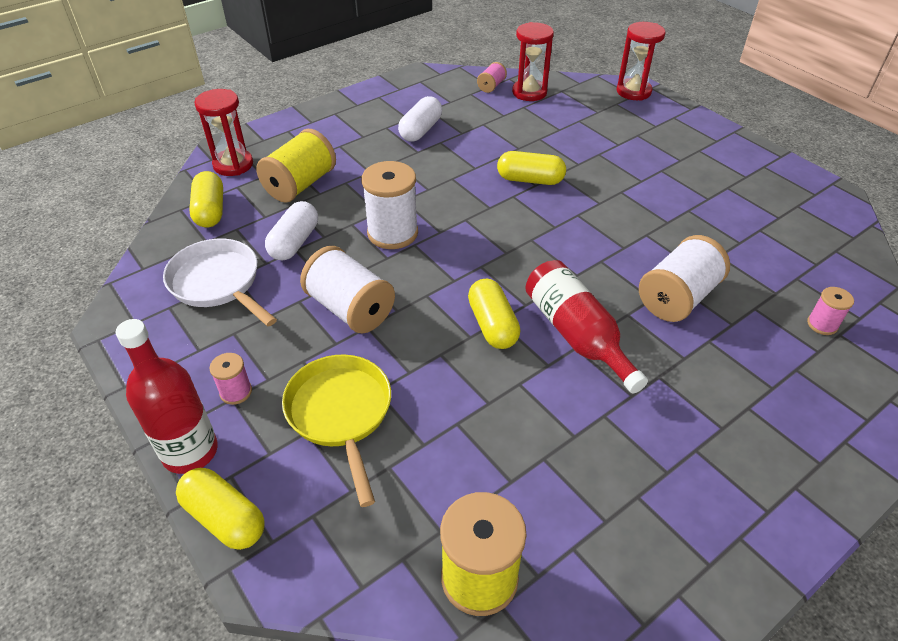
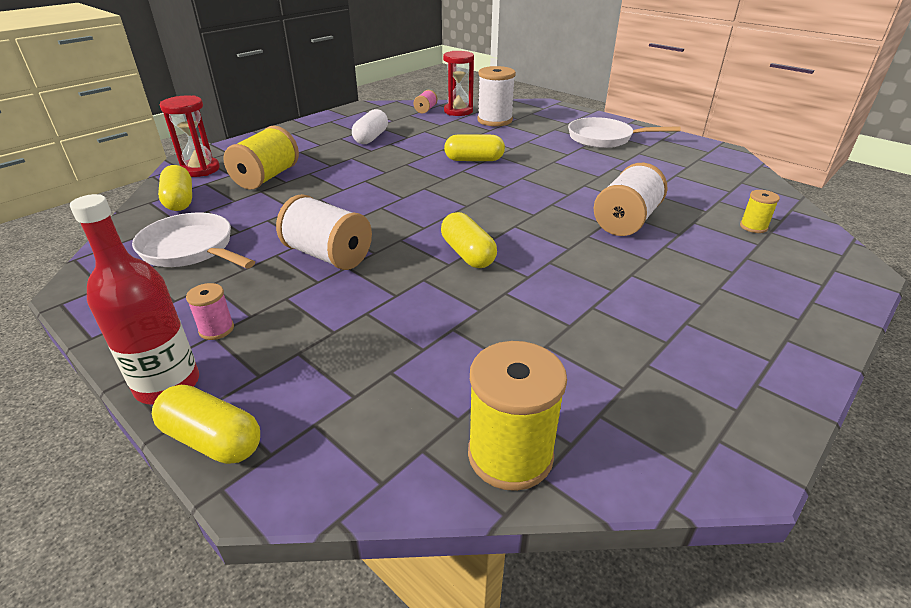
camera: 10 degrees left, 10 degrees down
(294, 242) = (266, 215): white capsule -> none
(341, 413) = (332, 334): yellow pan -> none
(392, 233) = (359, 201): white spool -> white spool (494, 120)
(576, 335) = (547, 253): red bottle -> none
(633, 92) = (542, 106): red hourglass -> none
(693, 158) = (604, 138): none -> white pan
(822, 324) = (753, 227): pink spool -> yellow spool

